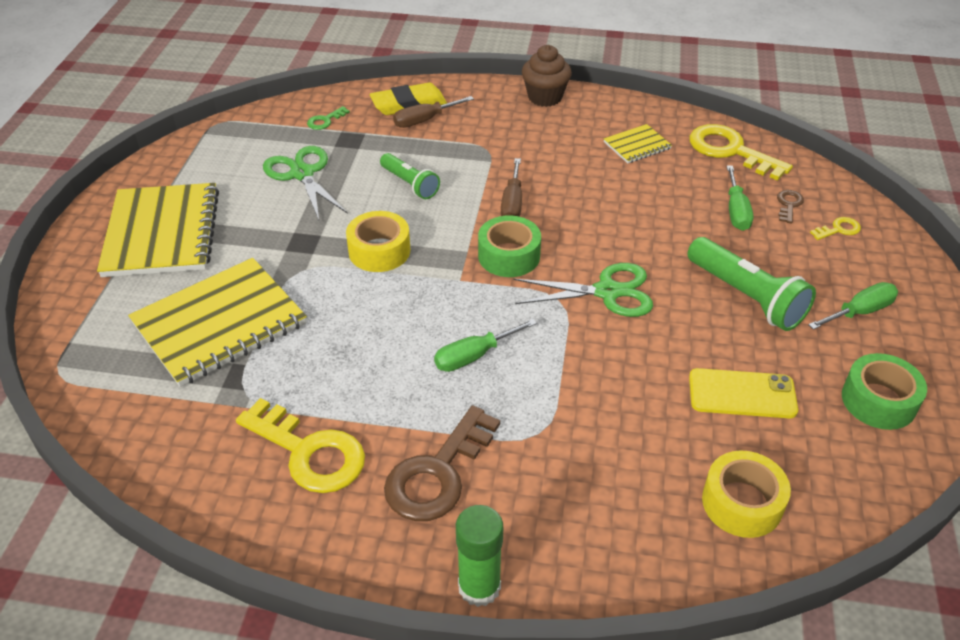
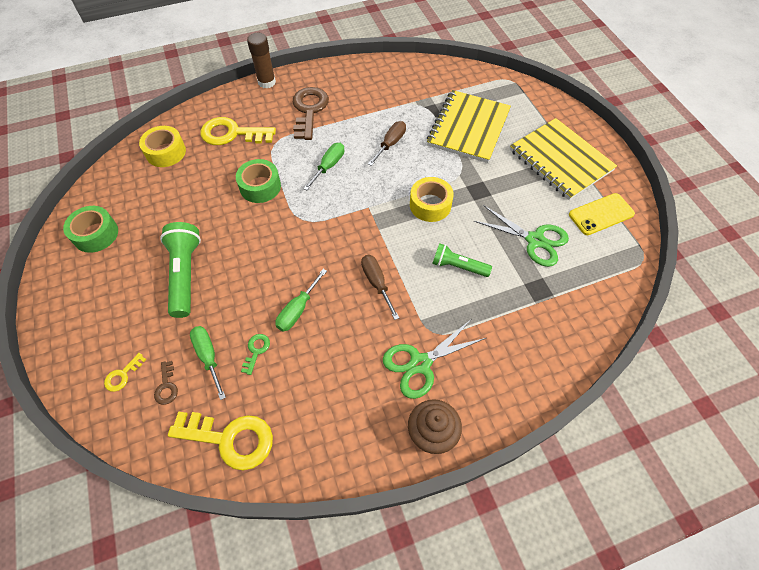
camera: 150 degrees right, 15 degrees up
(309, 452) = (370, 96): yellow key -> yellow key (232, 134)
(325, 121) = (576, 300): green key -> green key (256, 351)
(408, 104) = (536, 356): yellow eraser -> none
(424, 120) = (506, 341): brown screwdriver -> brown screwdriver (390, 144)
(479, 587) = (266, 82): green glue stick -> brown glue stick
(509, 256) = (351, 237): green tape -> green tape (260, 186)
(607, 292) = (276, 238): green scissors -> green scissors (420, 363)
(637, 145) = (315, 402): yellow notebook -> none
(742, 394) = (175, 206): yellow phone -> yellow phone (601, 214)
(746, 297) = (185, 274): green flashlight -> green flashlight turned 60 degrees clockwise
(859, 312) = (106, 296): green screwdriver -> green screwdriver (298, 310)

